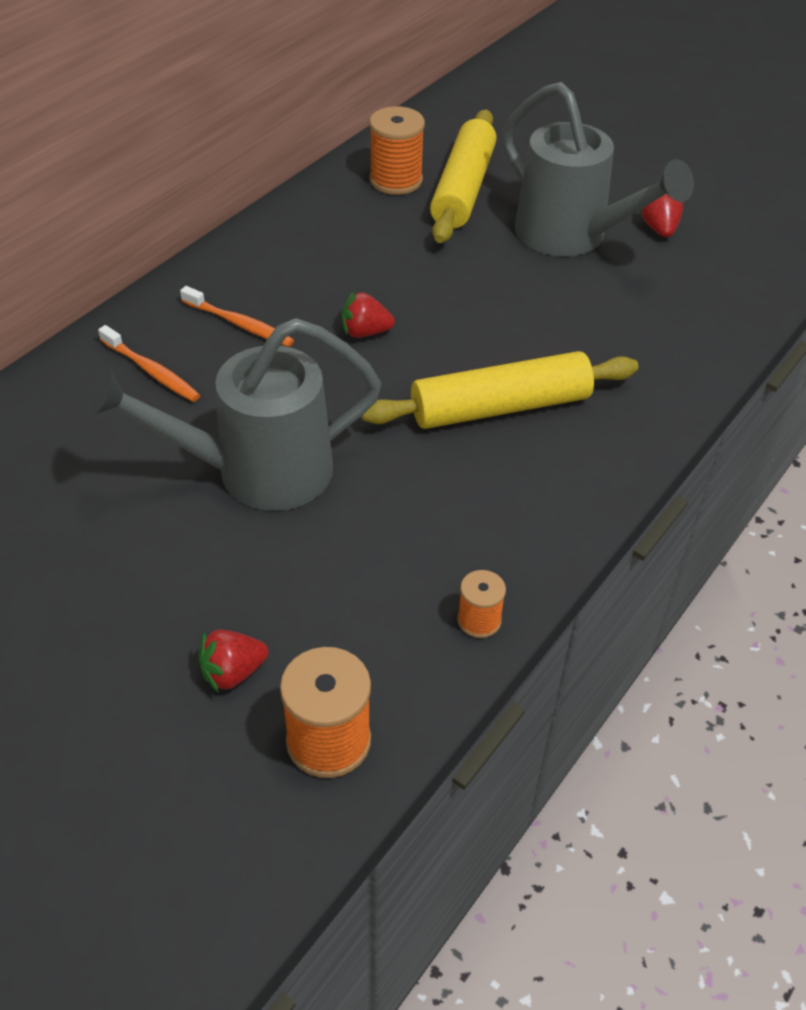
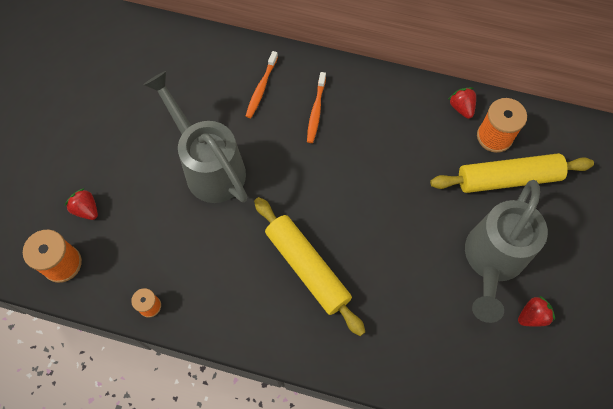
camera: 70 degrees right, 20 degrees up
(365, 332) = (338, 175): red strawberry -> red strawberry (461, 108)

